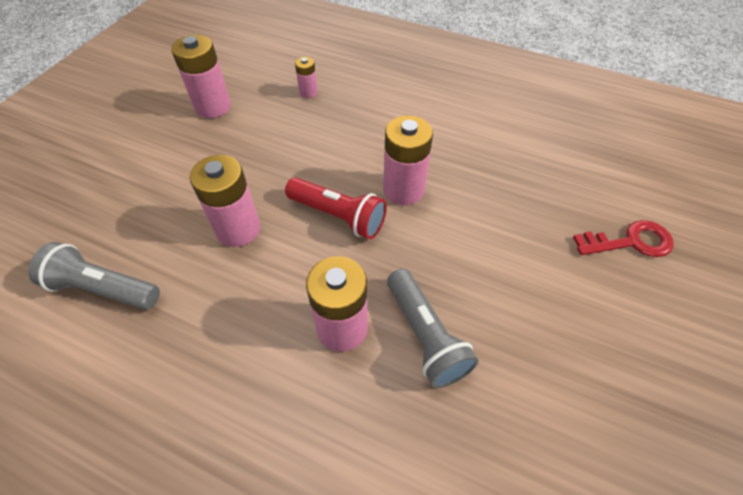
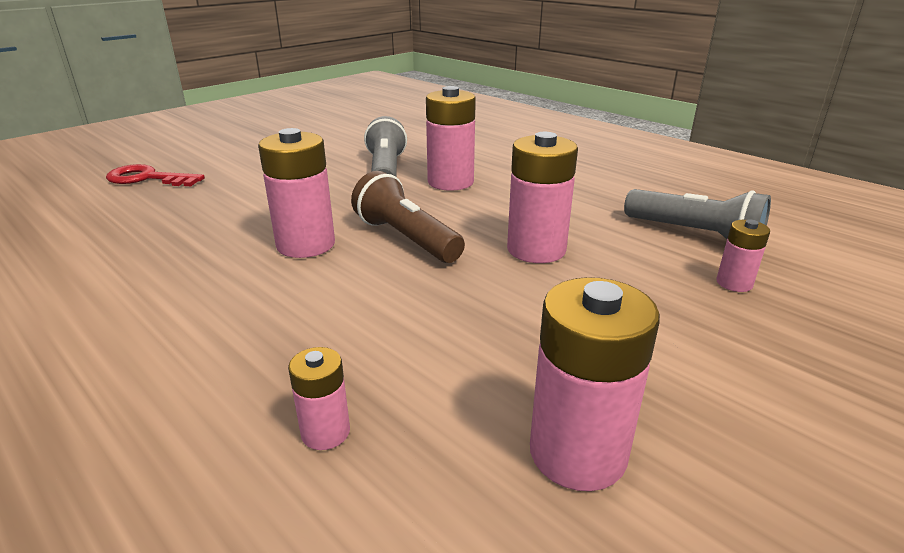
camera: 160 degrees left, 25 degrees down
(101, 228) = (734, 283): none -> pink battery
(338, 216) = (406, 238): red flashlight -> brown flashlight

